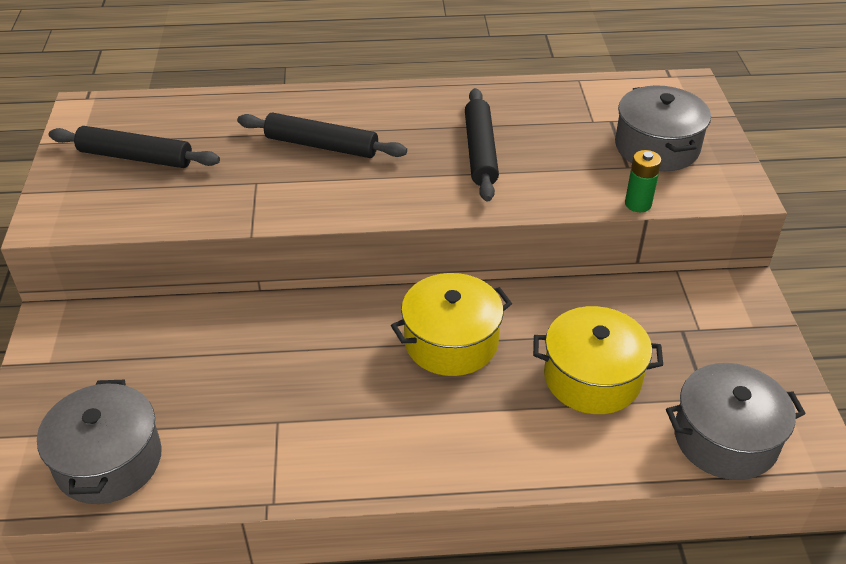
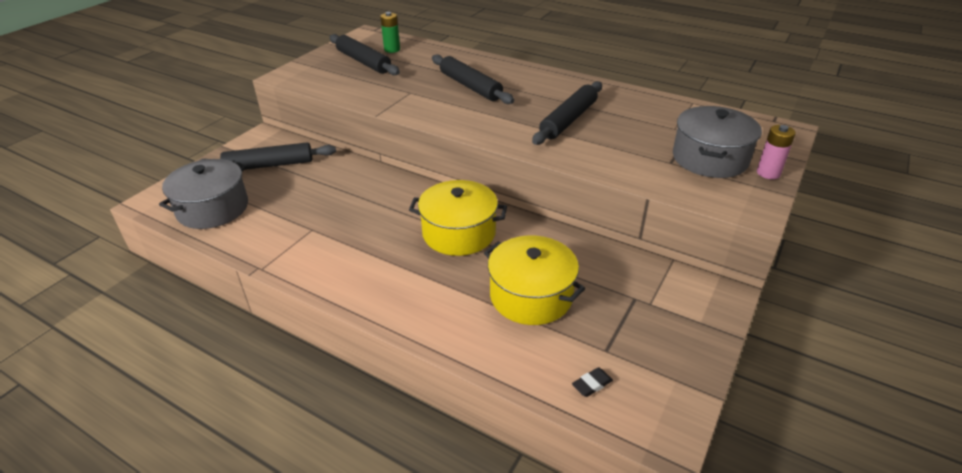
camera: 35 degrees right, 5 degrees down
(114, 362) = (269, 165): none -> black rolling pin
(638, 204) = (651, 186): green battery -> green battery (392, 50)
(718, 143) = (768, 173): none -> pink battery
(725, 438) = (592, 384): grey pot -> black eraser

